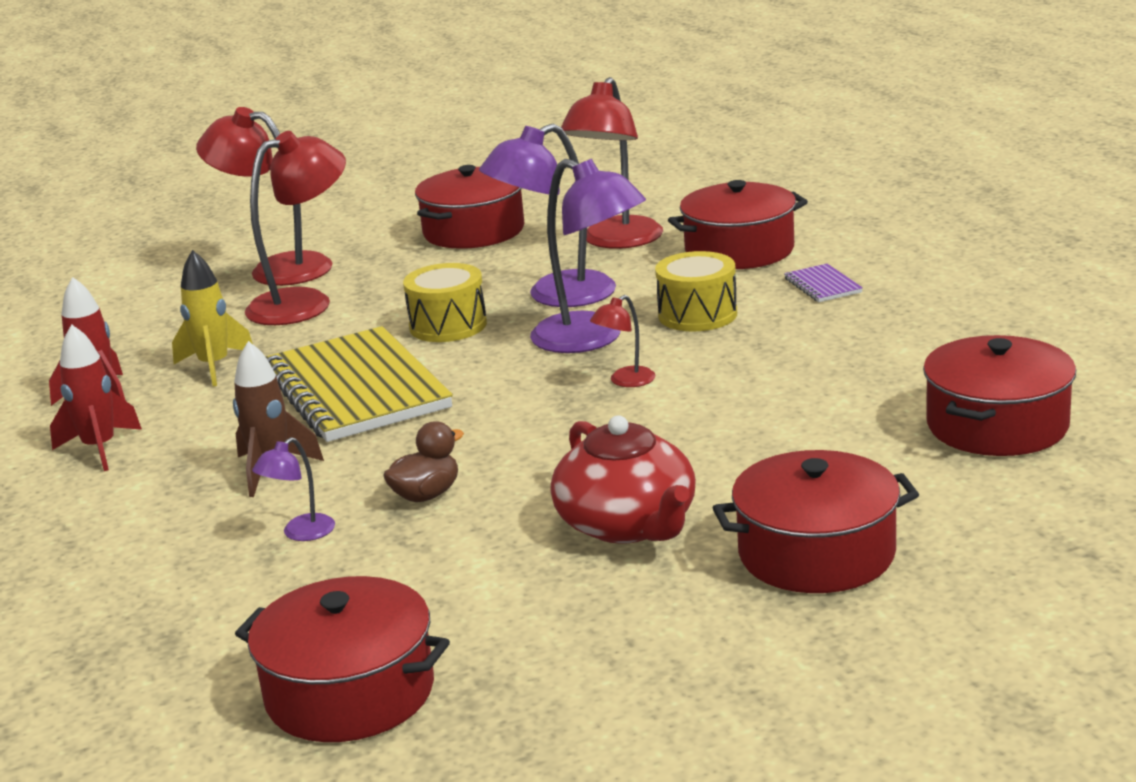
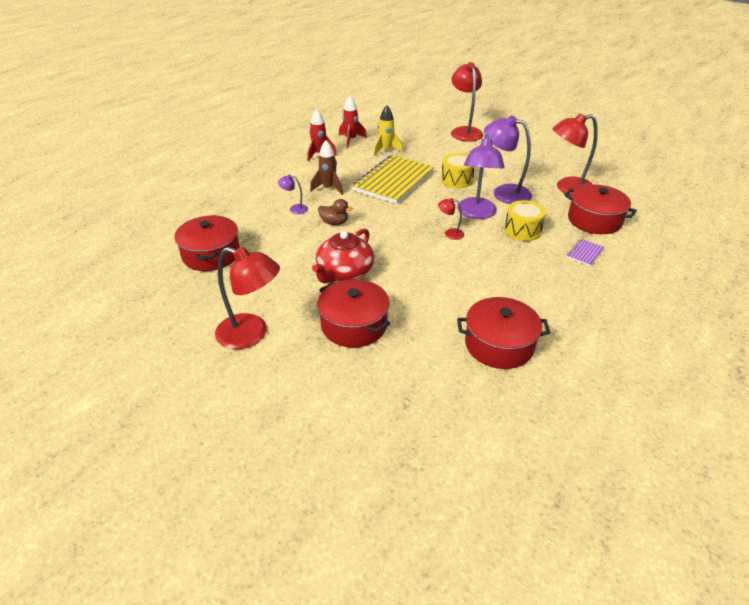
camera: 55 degrees right, 15 degrees up
(305, 303) = (445, 147): red lamp -> red lamp (251, 334)
(473, 231) = (539, 155): red pot -> none

